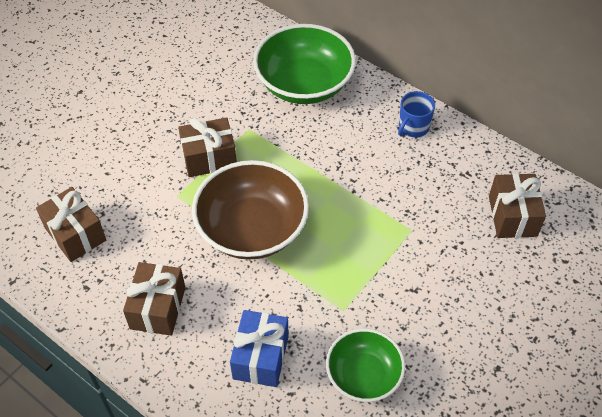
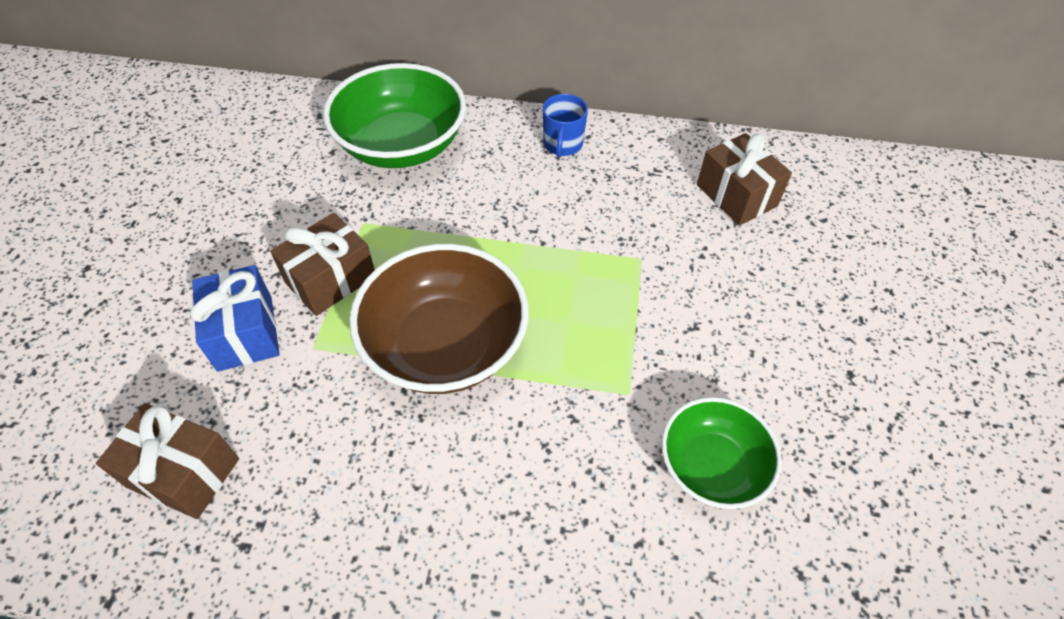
camera: 30 degrees left, 0 degrees up
(158, 308) = (376, 520): brown gift -> none
(261, 357) = (566, 514): blue gift -> blue gift (245, 333)

